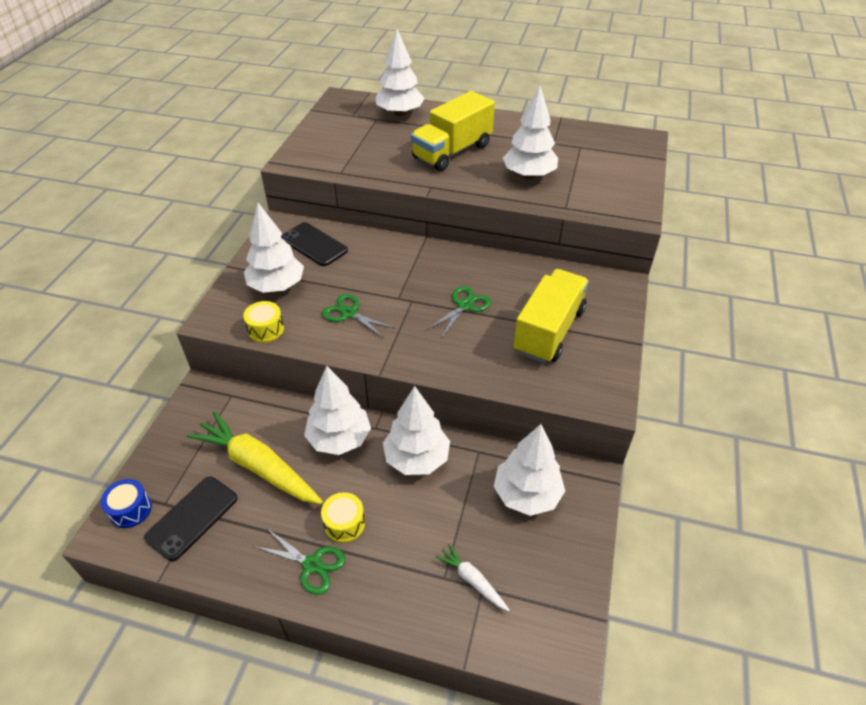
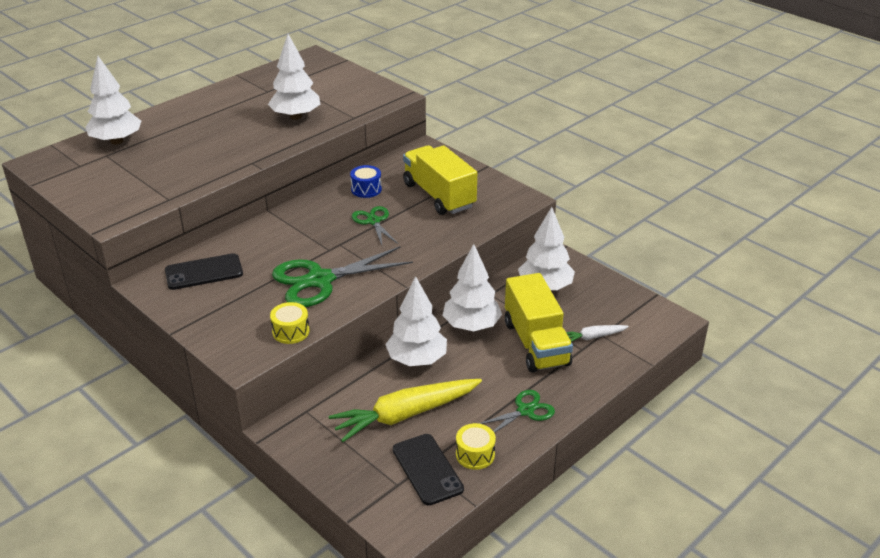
camera: 60 degrees left, 10 degrees down
(131, 509) = (386, 509): blue drum -> blue drum (366, 189)
(277, 286) = (238, 310): white tree -> none
(344, 523) = (501, 382): yellow drum -> yellow drum (475, 454)
(349, 313) = (320, 280): green scissors -> green scissors, size x1.84
(452, 152) = (216, 136): yellow truck -> yellow truck (536, 343)

